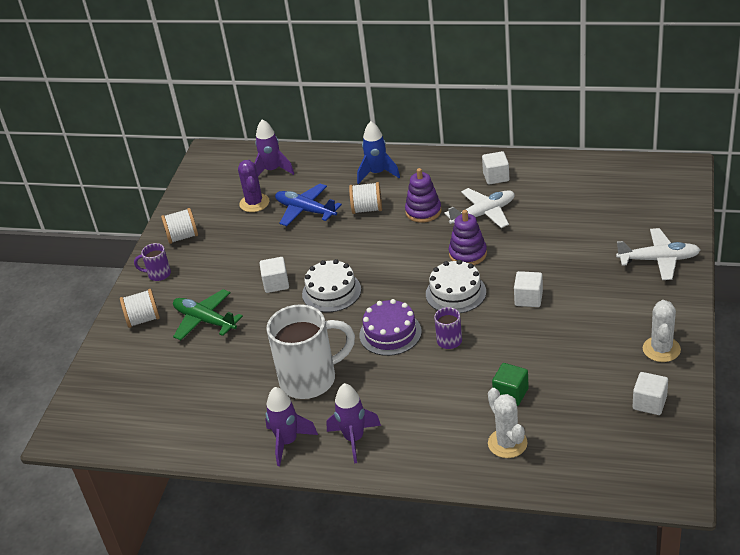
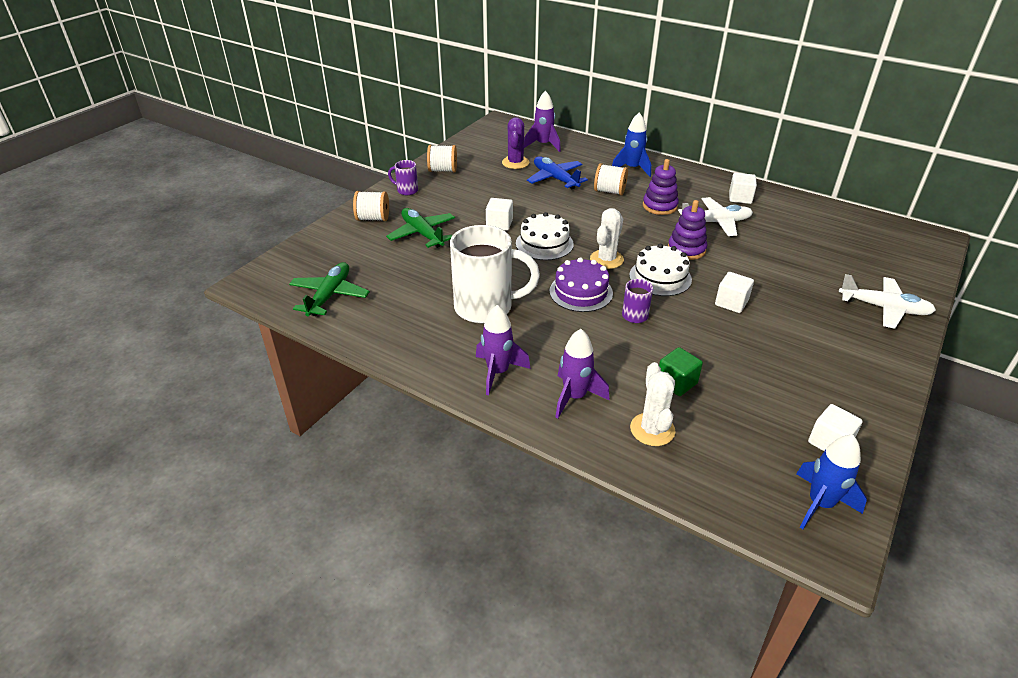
camera: 15 degrees right, 0 degrees up
(153, 419) = (330, 295): none -> green plane
(288, 442) = (434, 354): purple rocket -> purple rocket (574, 397)
(656, 457) = (820, 504): none -> blue rocket
(661, 349) = (861, 392): white cactus -> white cactus (606, 259)

